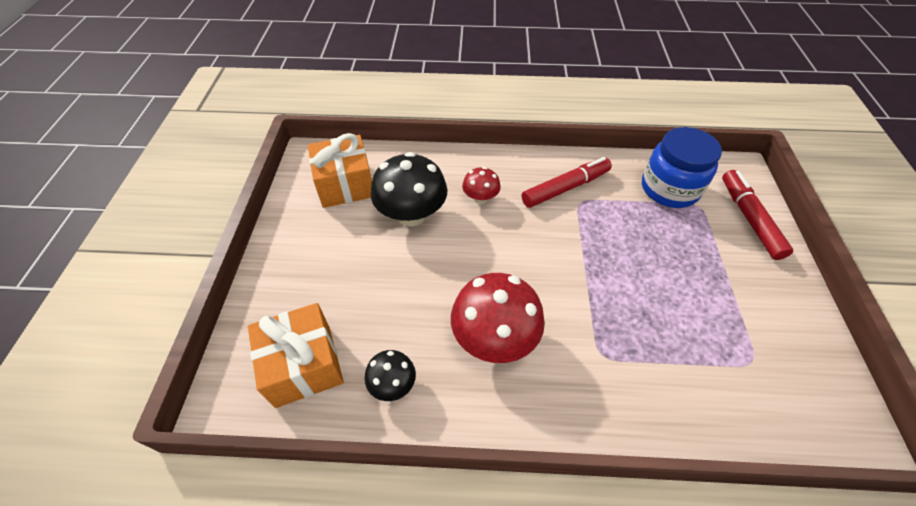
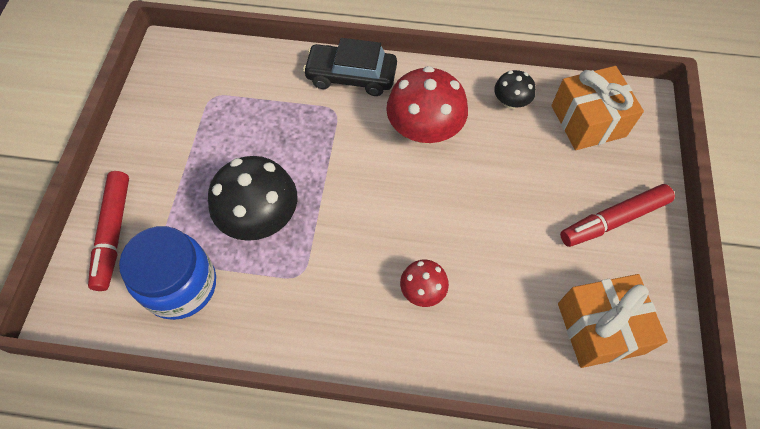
camera: 175 degrees left, 10 degrees up
(411, 214) = (508, 272): black mushroom -> black mushroom (260, 217)
(565, 188) = (311, 298): red marker -> red marker (613, 220)
(597, 407) = (351, 76): none -> black car

